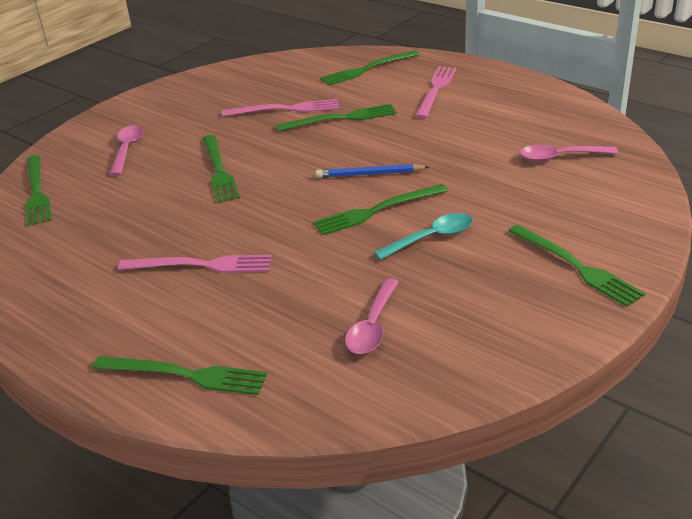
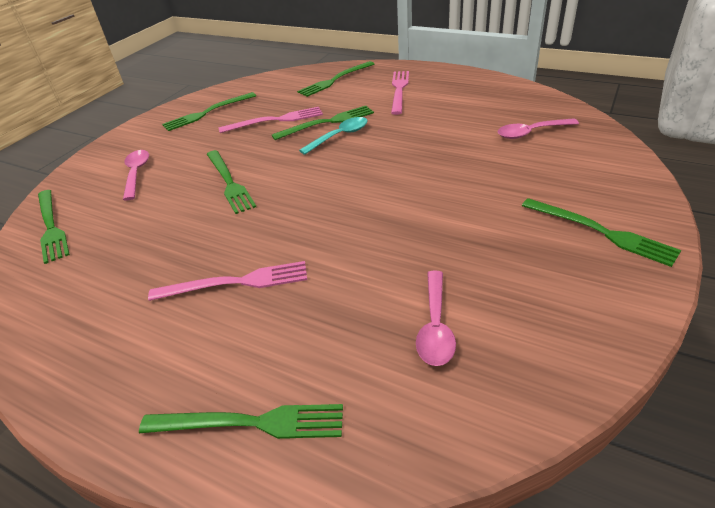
camera: 10 degrees left, 5 degrees up
(369, 174) = (371, 168): blue pencil -> none
(377, 210) = (391, 202): green fork -> green fork (207, 113)
(431, 238) = (453, 222): turquoise spoon -> turquoise spoon (339, 136)

